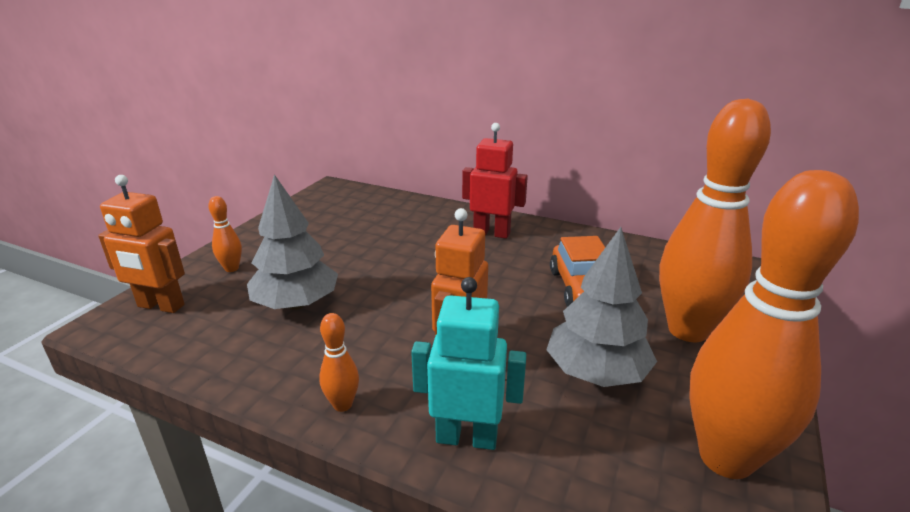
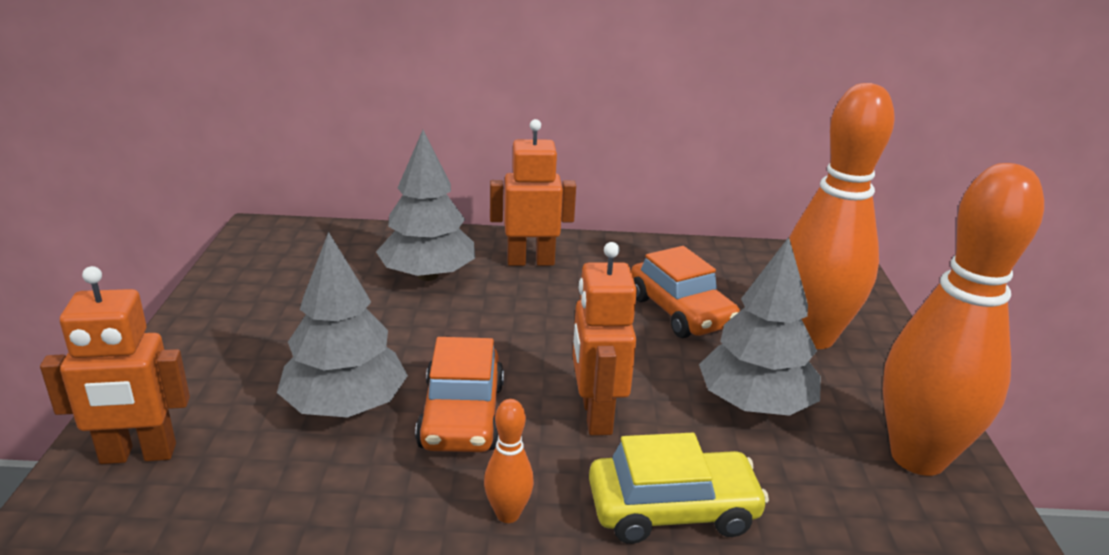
camera: 25 degrees left, 0 degrees up
(232, 268) = (205, 377): orange bowling pin -> none
(364, 328) = (462, 415): none -> orange car
(413, 231) = (427, 275): none -> grey tree
(466, 437) = (672, 509): turquoise robot -> yellow car
(491, 233) = (530, 261): red robot -> orange robot

